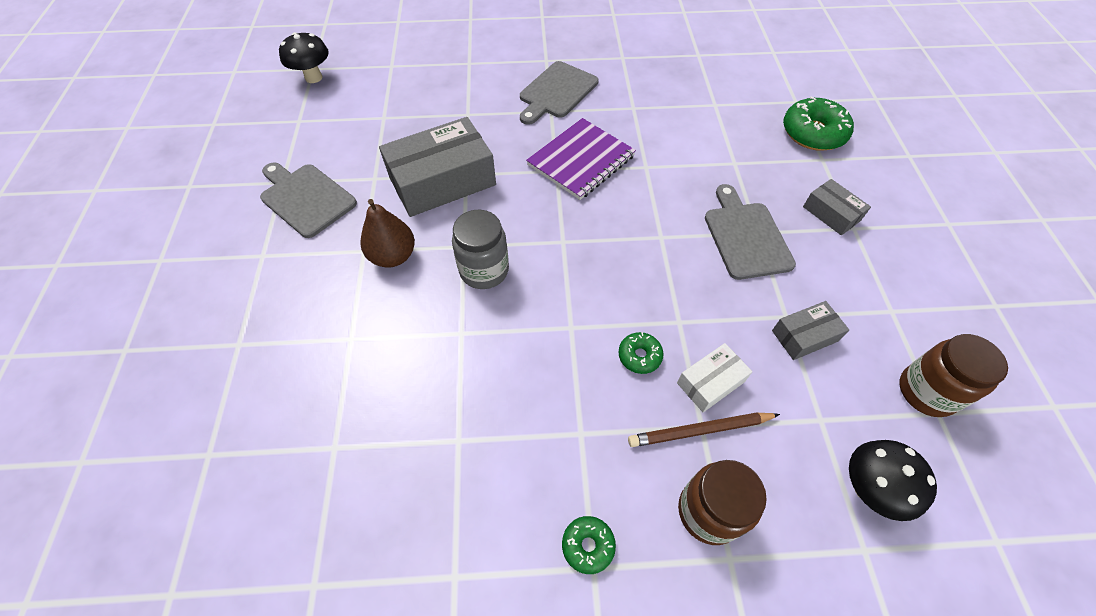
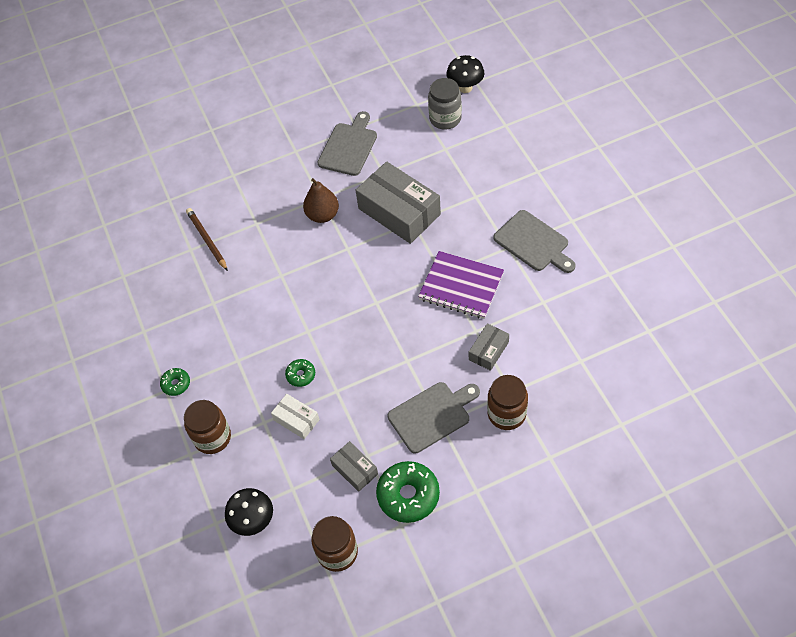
camera: 75 degrees right, 0 degrees up
(484, 270) = (332, 267): grey jar -> grey jar (445, 118)
(556, 92) = (533, 243): grey cutting board -> grey cutting board turned 150 degrees counterclockwise
(700, 431) = (260, 421): brown pencil -> brown pencil (207, 240)
(761, 175) = (506, 414): none -> brown jar
(813, 133) = (581, 445): green donut -> green donut (408, 495)
(831, 213) = (485, 472): grey box -> grey box (488, 351)

